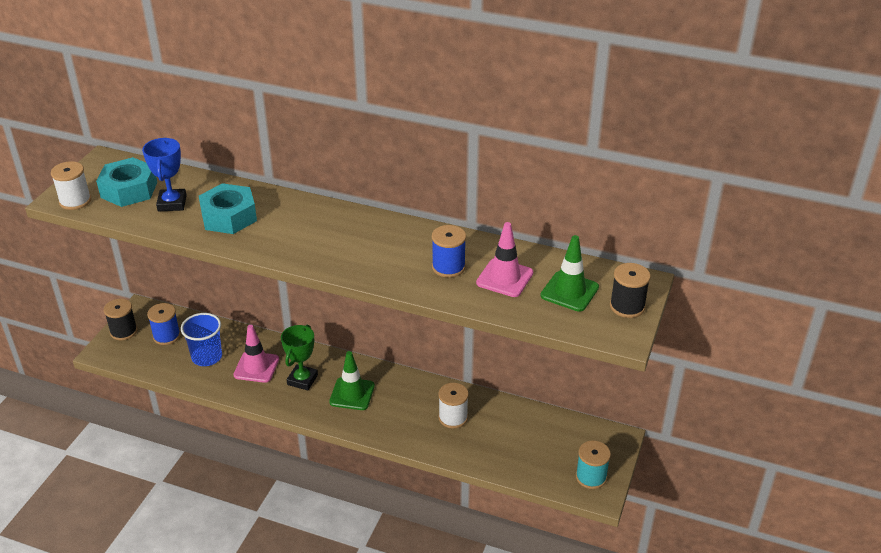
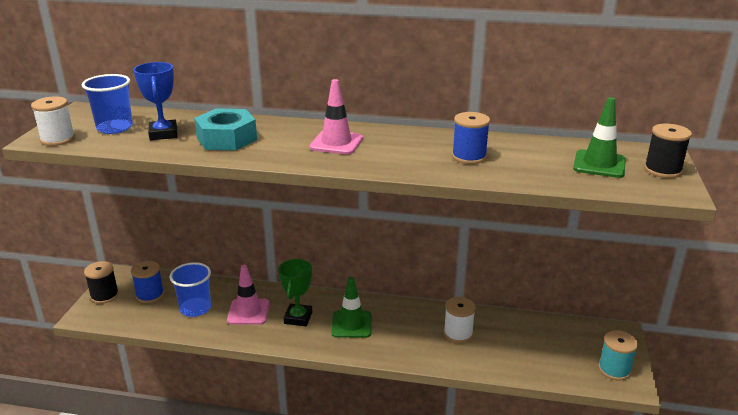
camera: 10 degrees left, 10 degrees down
(129, 190) = (115, 128): turquoise nut -> blue cup
(504, 278) = (529, 160): pink traffic cone -> pink traffic cone (336, 143)

